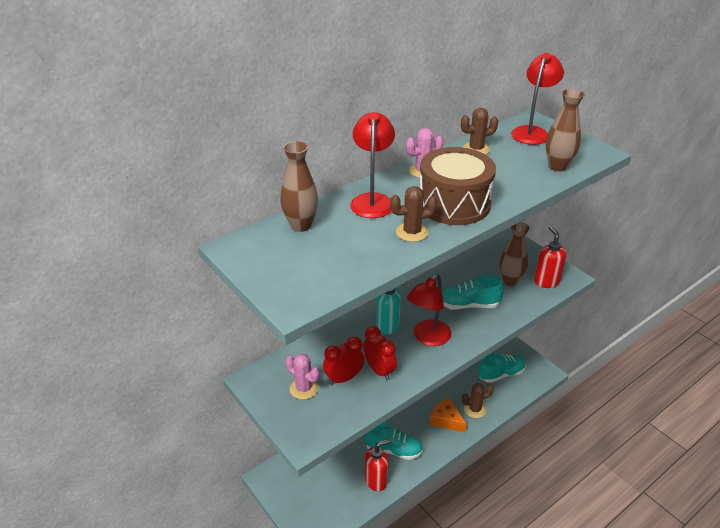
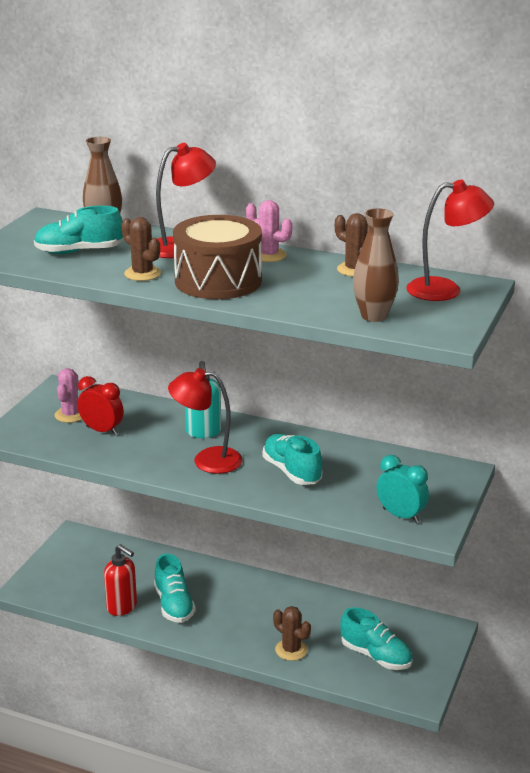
camera: 60 degrees right, 10 degrees down
(335, 250) = (79, 252): none -> turquoise shoe
(379, 370) = (130, 446): red clock -> none
(446, 420) = (252, 631): orange cheese -> none
(510, 281) = (371, 489): brown vase -> none
(546, 281) = (401, 515): red soap dispenser -> turquoise clock

